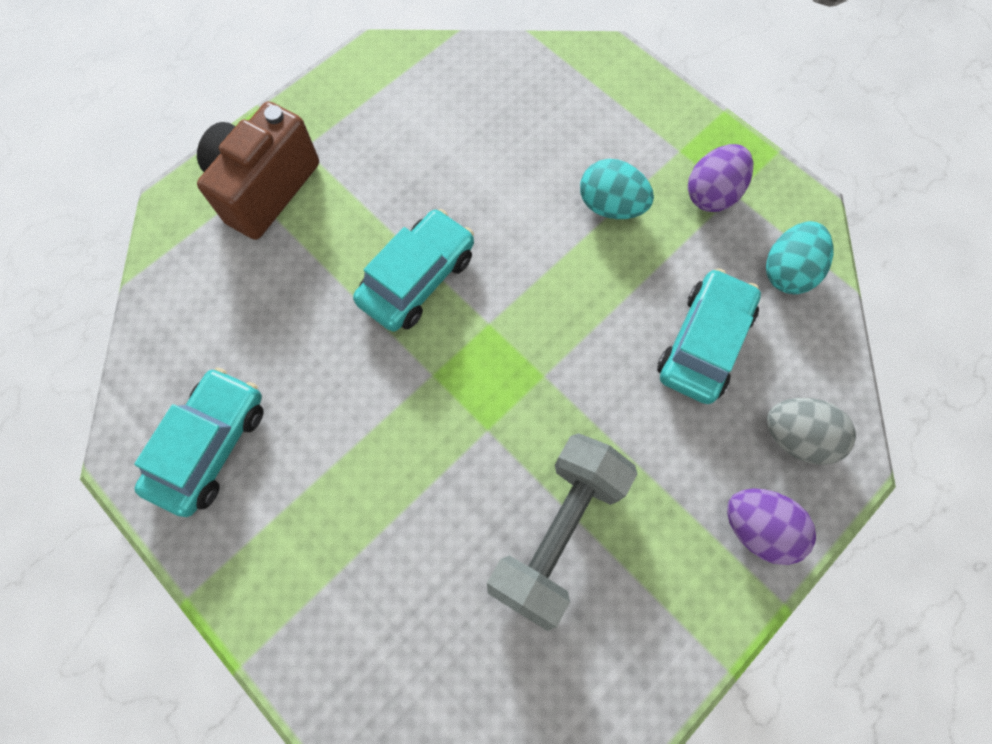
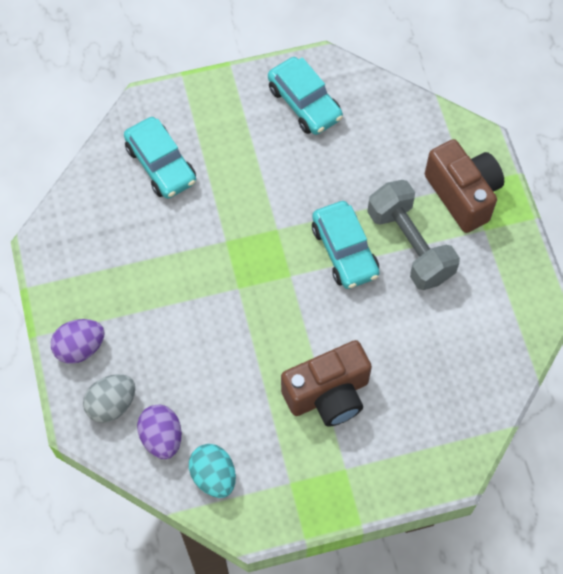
camera: 120 degrees right, 5 degrees down
(557, 532) = (147, 245): grey dumbbell -> grey dumbbell (410, 245)
(611, 206) = (328, 394): turquoise egg -> brown camera
(704, 343) = (200, 390): turquoise car -> turquoise car (161, 164)
(712, 194) = (298, 467): purple egg -> purple egg (162, 437)

